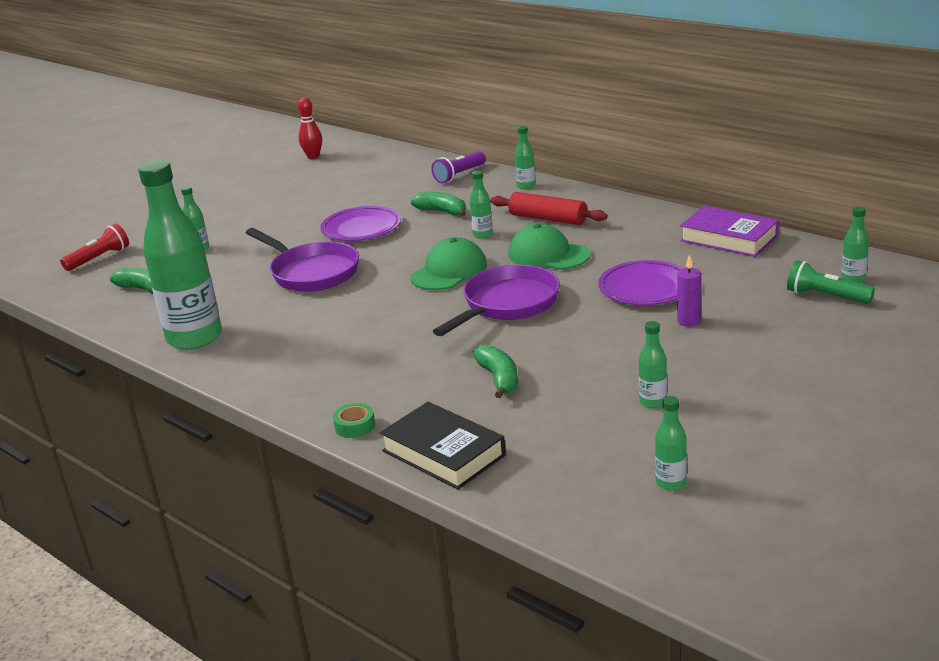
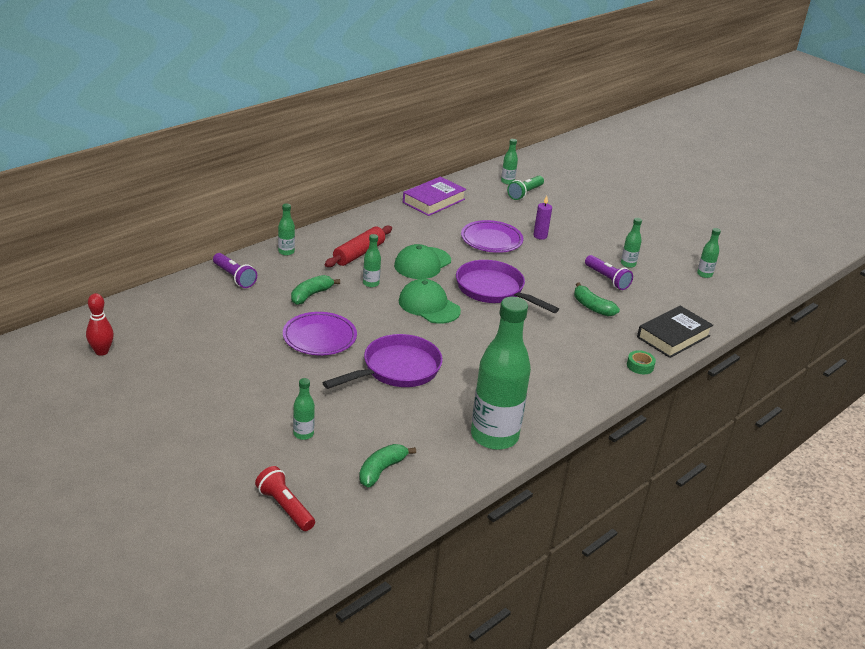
camera: 90 degrees left, 5 degrees up
(499, 378) = (592, 307): green banana -> green banana turned 120 degrees counterclockwise
(590, 385) = (607, 279): none -> purple flashlight

